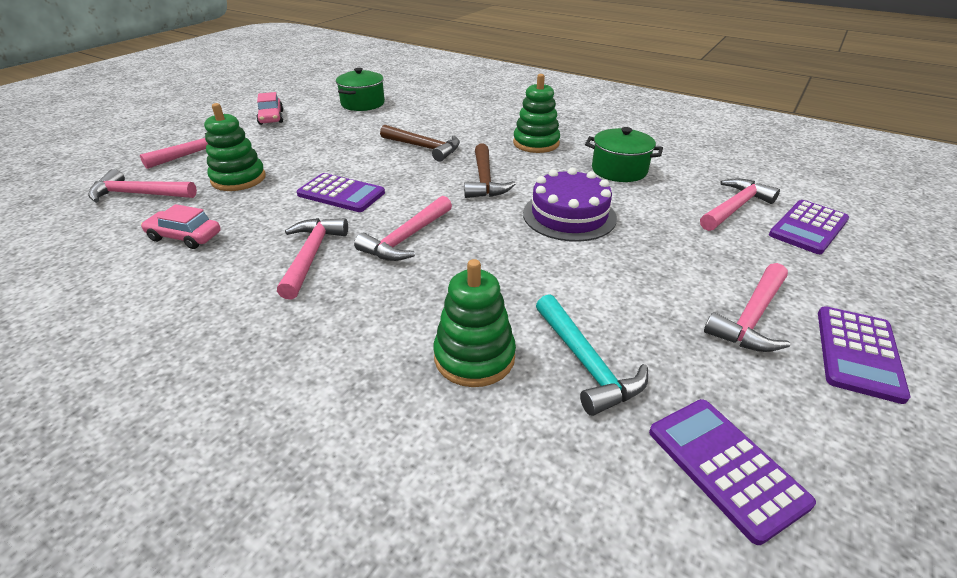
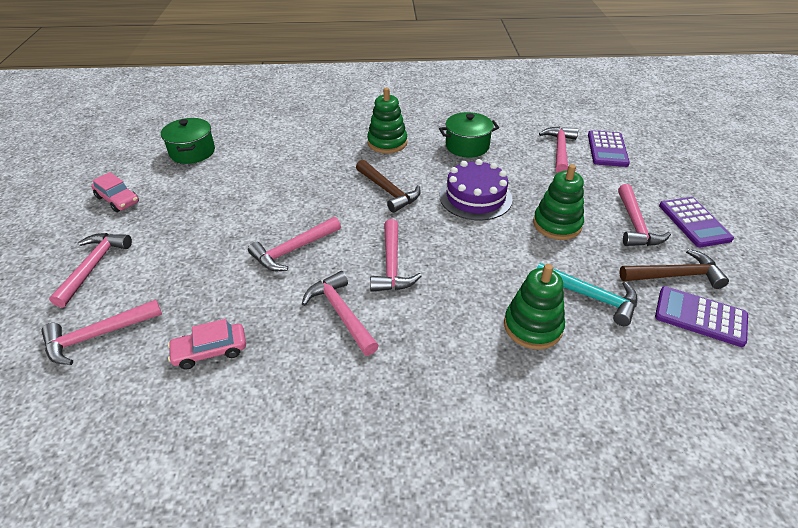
camera: 35 degrees left, 5 degrees up
(238, 179) = (179, 276): green stacking toy -> green stacking toy (557, 224)
(341, 194) = (293, 250): purple calculator -> pink hammer
(424, 148) = (306, 179): brown hammer -> brown hammer (675, 275)

